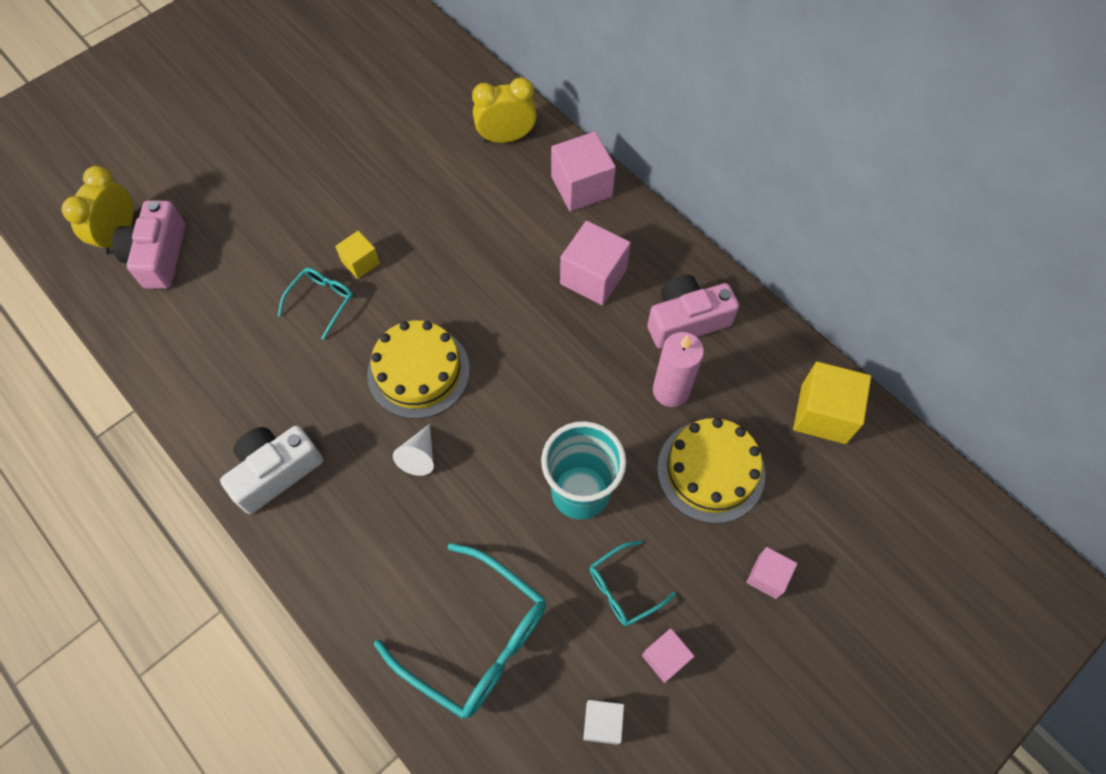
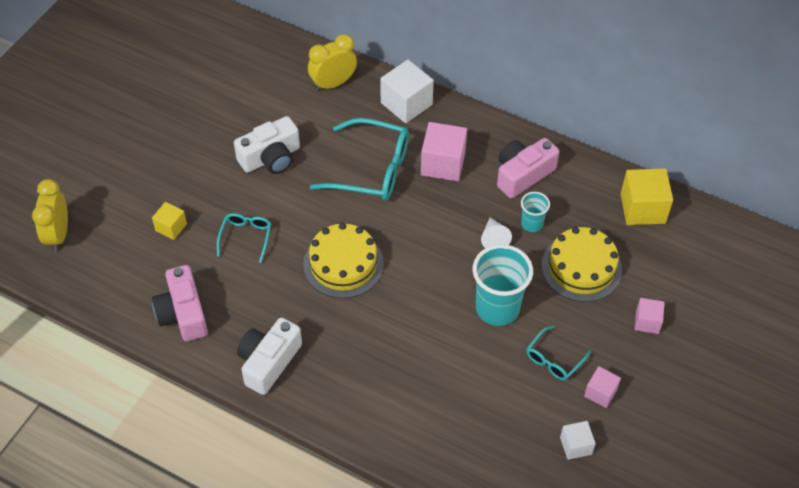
camera: 20 degrees left, 10 degrees down
(159, 256) = (99, 241): pink camera -> pink camera (183, 313)
(360, 262) = (263, 202): yellow cube -> yellow cube (171, 227)
(394, 210) = (271, 158): none -> white camera
(419, 456) = (371, 319): white cone -> white cone (494, 238)
(475, 638) = (466, 423): turquoise glasses -> turquoise glasses (371, 169)
(581, 187) = (406, 104): pink cube -> white cube
(671, 390) = (532, 224): pink candle -> turquoise cup

